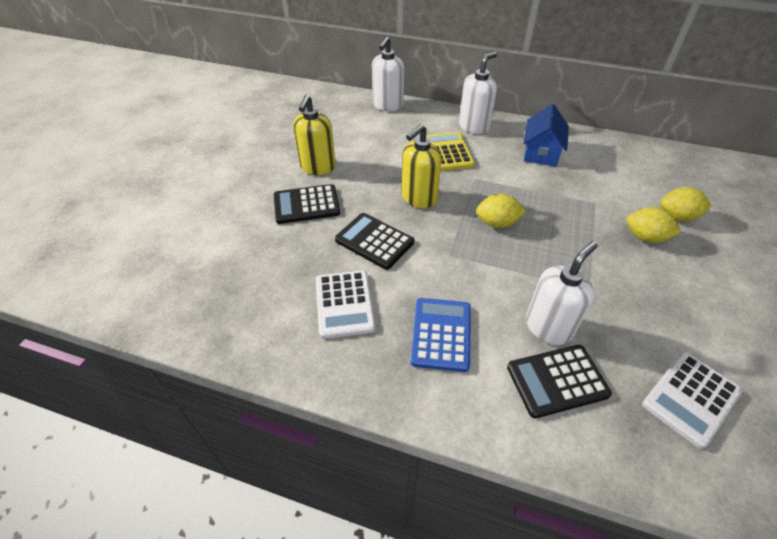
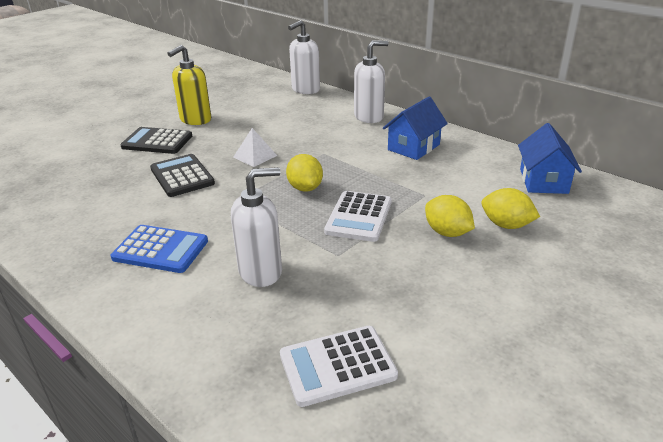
camera: 25 degrees right, 15 degrees down
(344, 304) = (109, 210): white calculator -> white calculator (359, 217)
(418, 198) = (255, 156): yellow soap dispenser -> white pyramid
(441, 334) = (160, 249): blue calculator -> blue calculator turned 75 degrees clockwise
(448, 152) = (321, 130): yellow calculator -> none
(497, 223) = (305, 188): yellow lemon -> yellow lemon turned 45 degrees clockwise
(557, 381) = (221, 311): black calculator -> none
(663, 164) = (543, 181): none -> blue house

